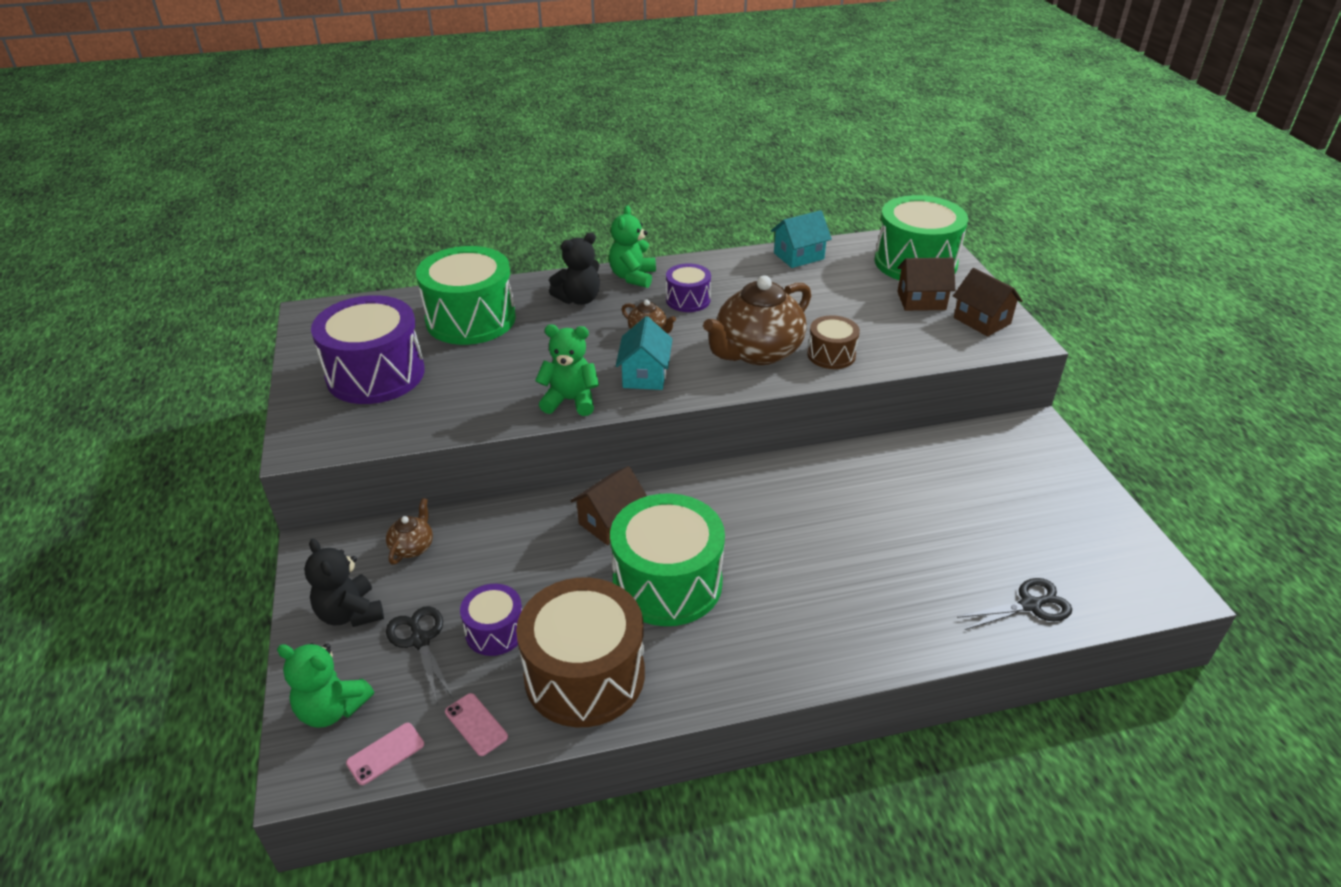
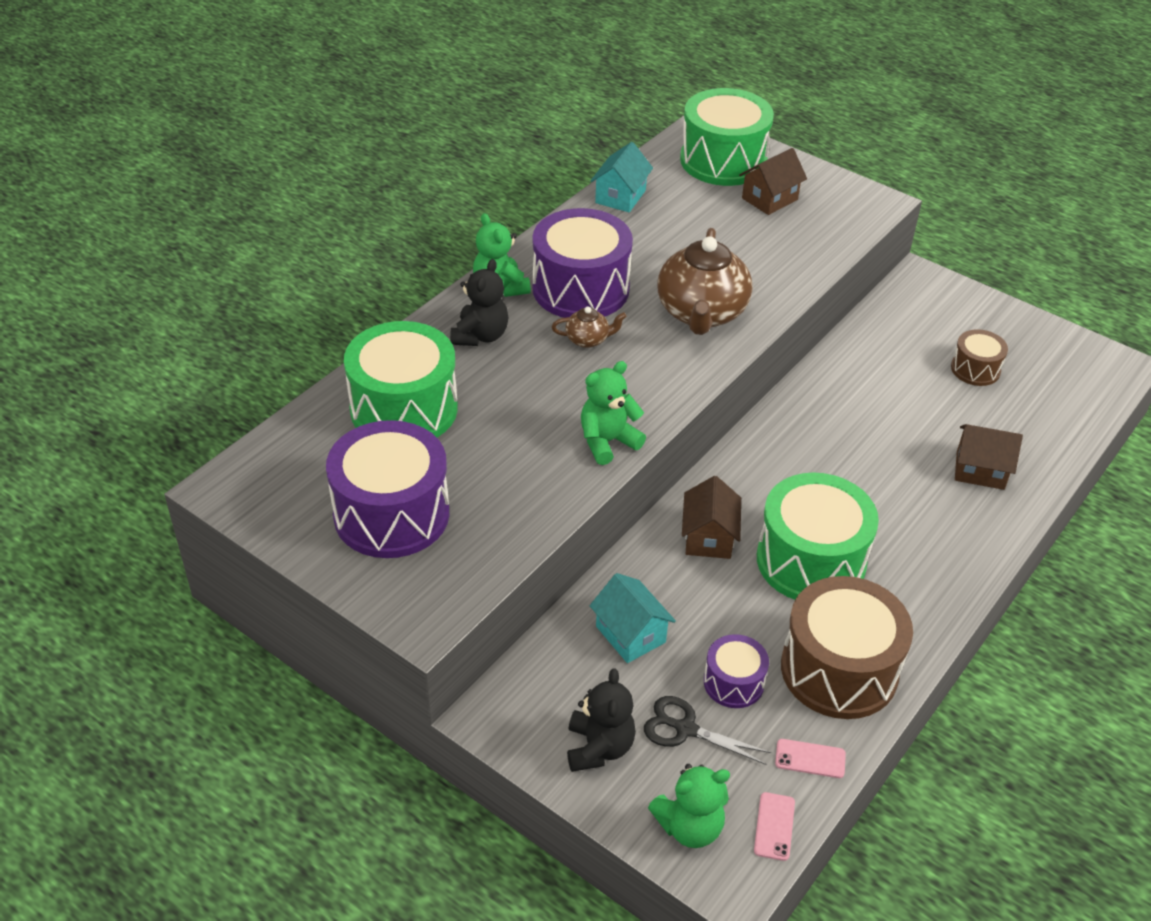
camera: 40 degrees left, 5 degrees up
(350, 613) = (599, 747): black teddy bear -> black teddy bear turned 105 degrees counterclockwise
(412, 547) = (574, 660): brown teapot -> none
(645, 375) = (638, 384): turquoise house -> turquoise house (630, 634)
(688, 300) = (581, 289): purple drum -> purple drum, size x1.94
(831, 355) = (761, 287): brown drum -> brown drum (975, 369)
(982, 321) = (834, 198): brown house -> brown house (980, 470)
(1030, 605) = (1055, 428): black scissors -> none

